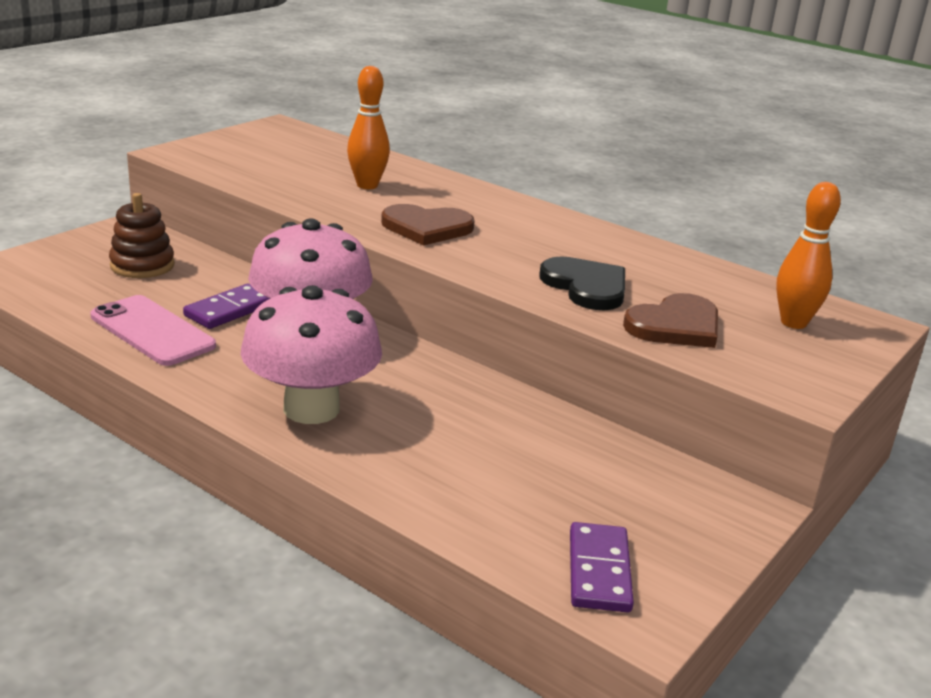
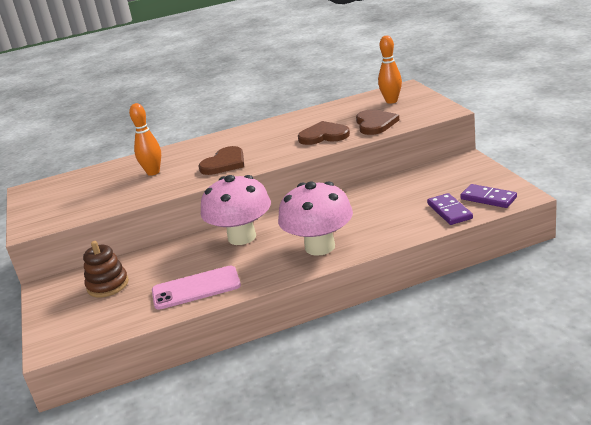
camera: 50 degrees left, 0 degrees up
(229, 310) = (195, 260): purple domino -> purple domino (449, 211)
(586, 286) = (324, 135): black heart -> brown heart

